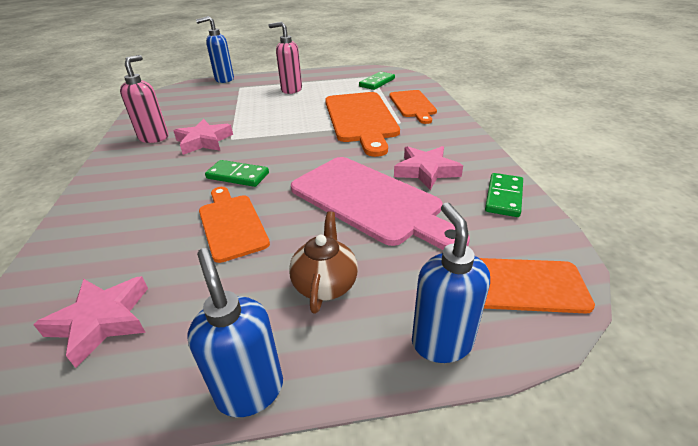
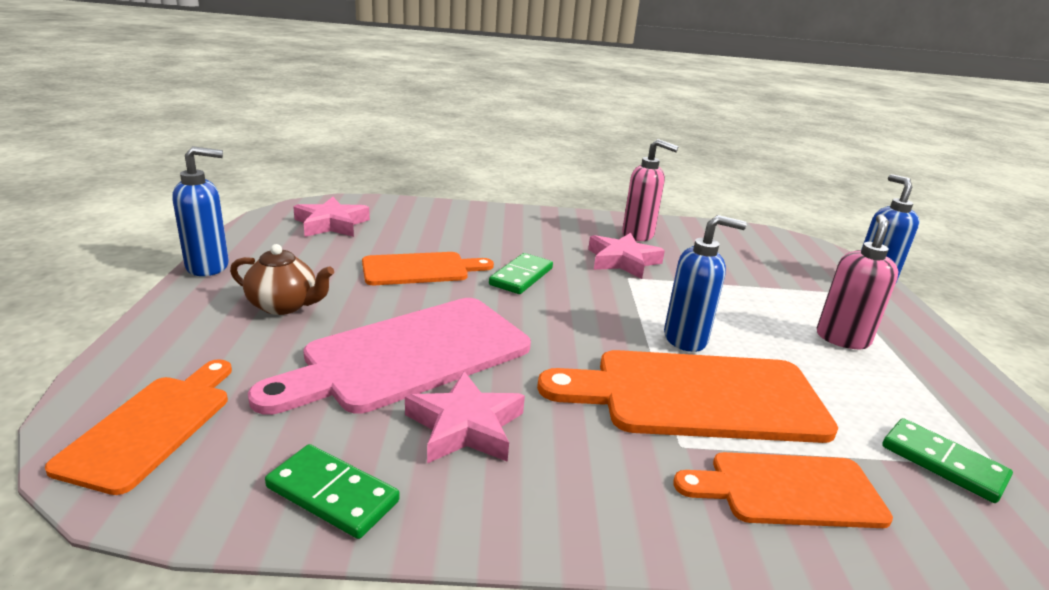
camera: 95 degrees right, 10 degrees down
(441, 342) = (147, 351): blue soap dispenser -> blue soap dispenser (686, 339)

